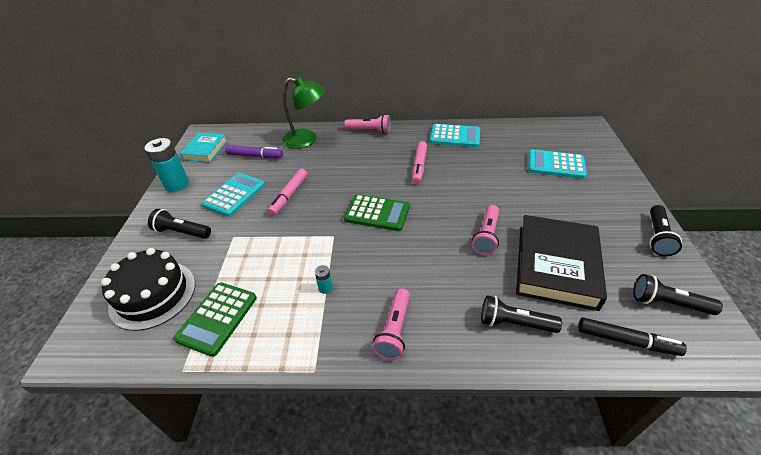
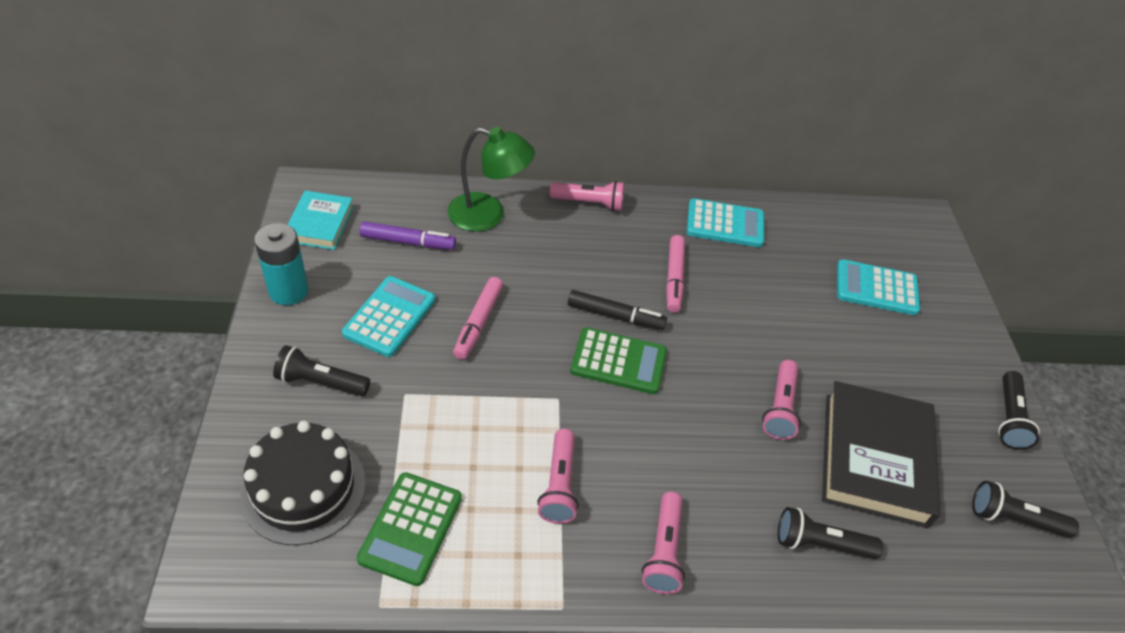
camera: 10 degrees left, 5 degrees up
(325, 288) = (559, 484): turquoise battery -> pink flashlight
(626, 340) = (959, 570): black marker -> black marker (615, 316)

